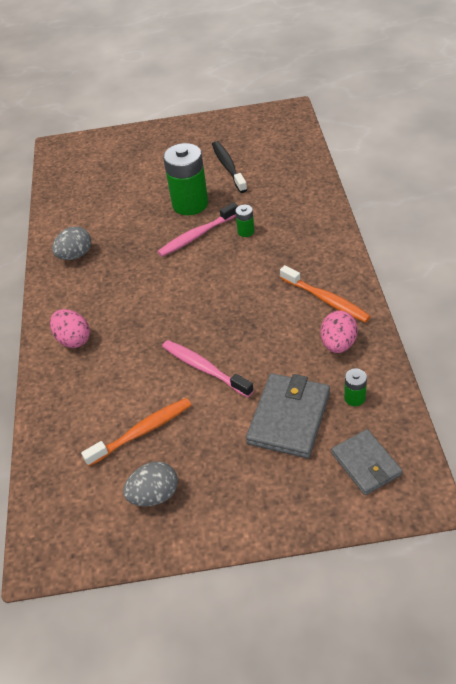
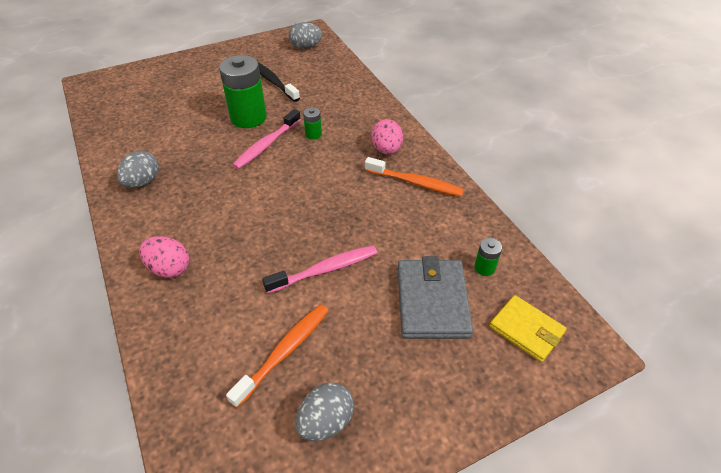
camera: 25 degrees left, 0 degrees up
(204, 368) = (325, 270): pink toothbrush -> pink toothbrush turned 135 degrees clockwise
(277, 130) = (306, 47): none -> grey egg
(338, 344) = (445, 220): pink egg -> pink egg (386, 150)
(366, 464) = (526, 330): grey wallet -> yellow wallet

